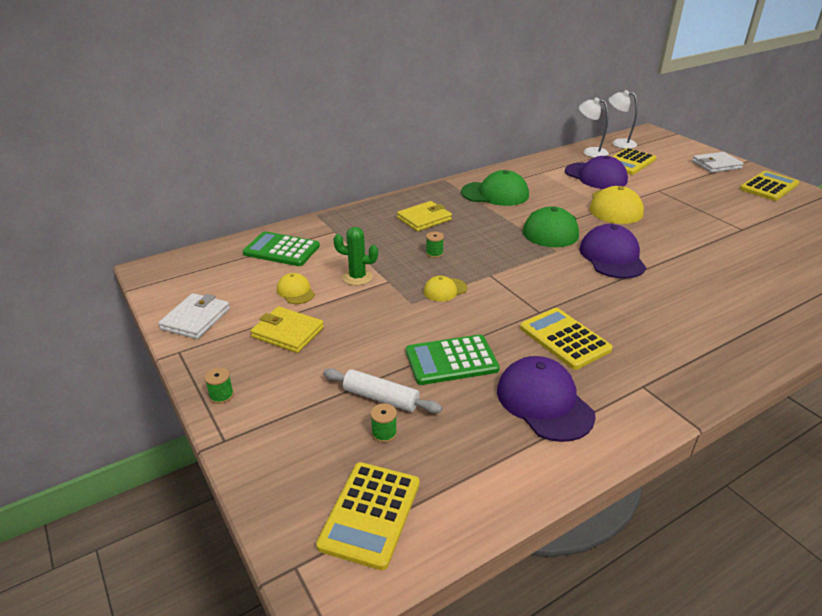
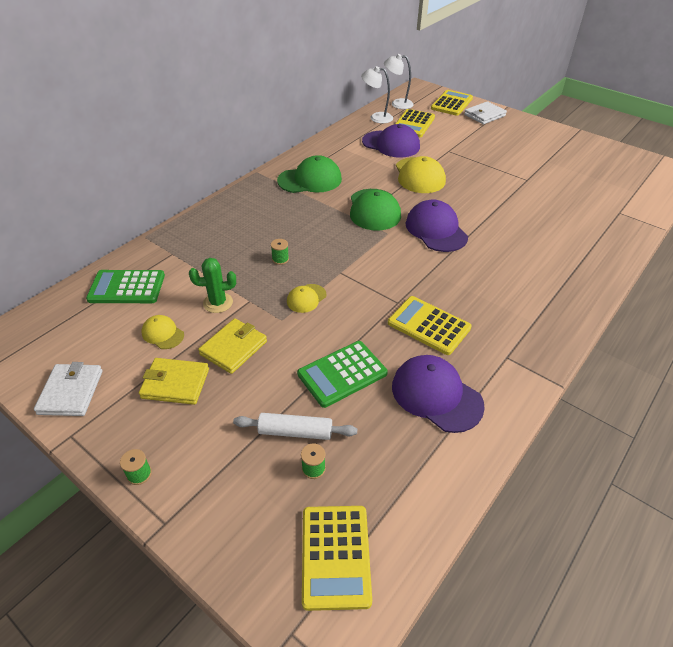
camera: 20 degrees left, 10 degrees up
(424, 219) = (255, 221): yellow wallet -> yellow wallet (233, 348)
(769, 187) = (532, 132): yellow calculator -> yellow calculator (451, 103)

